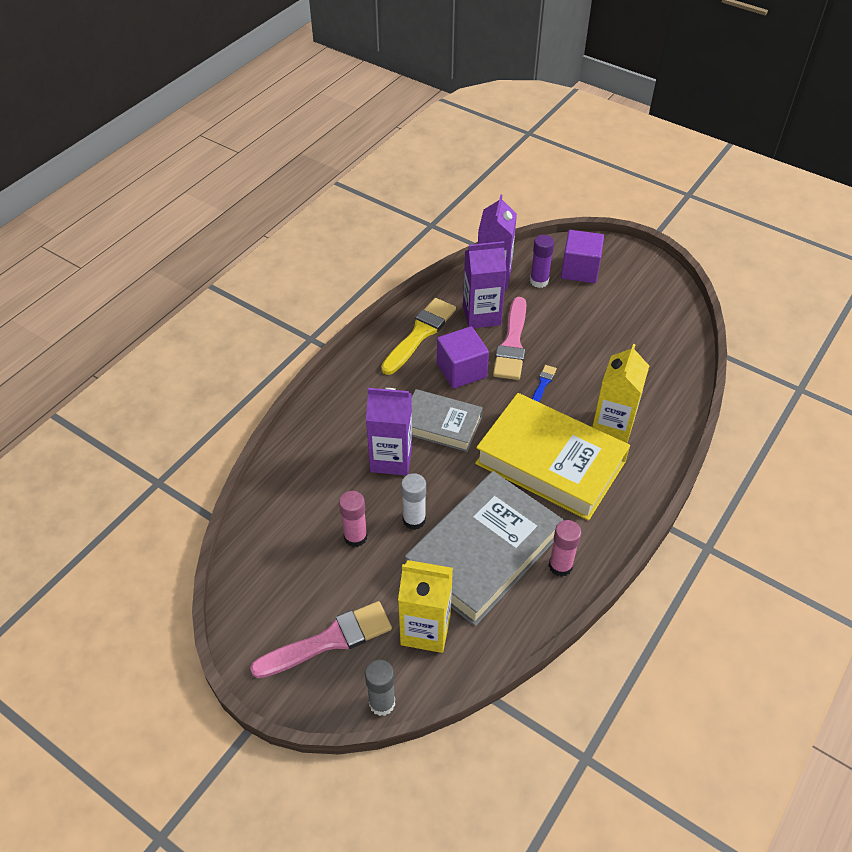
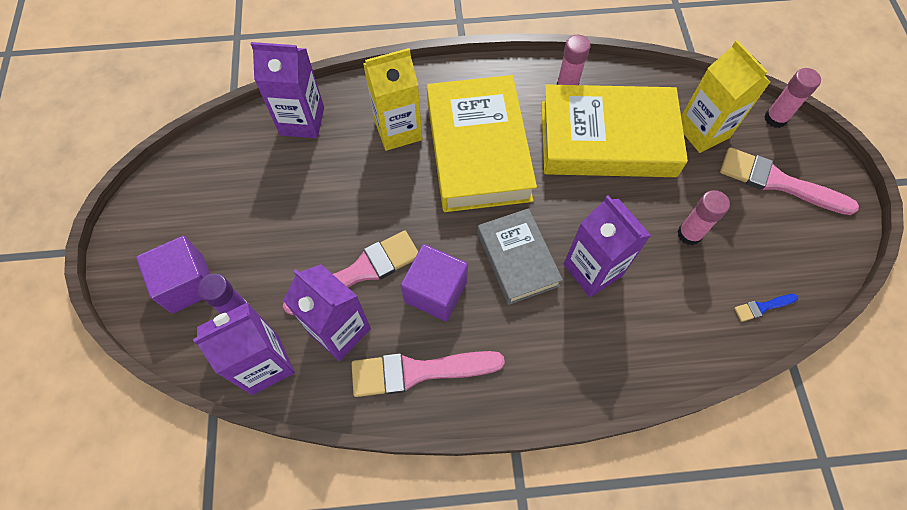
camera: 130 degrees left, 15 degrees up
(382, 703) = (775, 118): grey glue stick -> pink glue stick
(414, 520) = (630, 205): white glue stick -> none
(420, 334) = (418, 371): yellow brush -> pink brush
(483, 553) = (607, 139): grey book -> yellow book
(543, 383) = (391, 211): blue brush -> blue brush (762, 307)
(669, 379) = (302, 121): none -> purple carton

